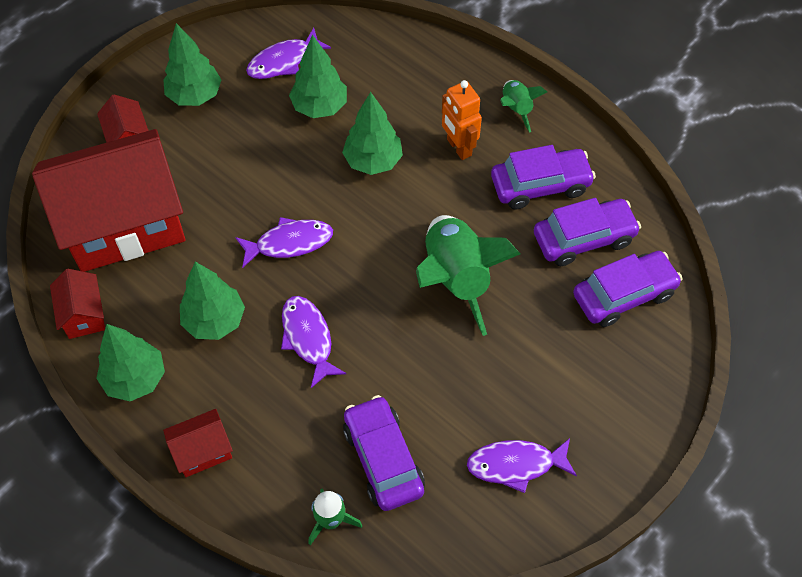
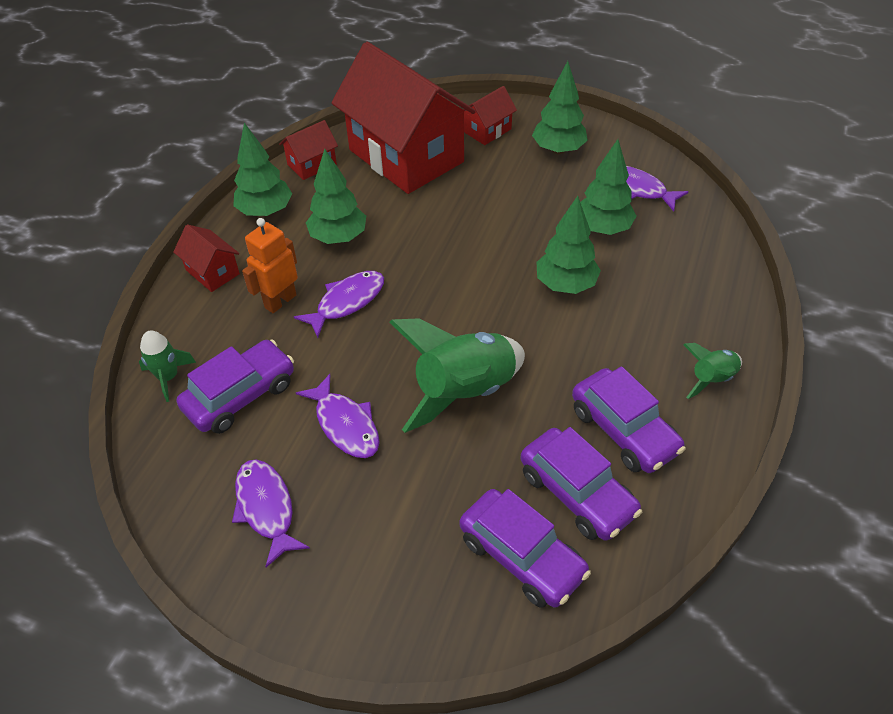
camera: 70 degrees right, 10 degrees down
(289, 243) = (440, 257): purple fish -> purple fish (345, 424)
(458, 147) = (626, 345): orange robot -> orange robot (280, 301)

